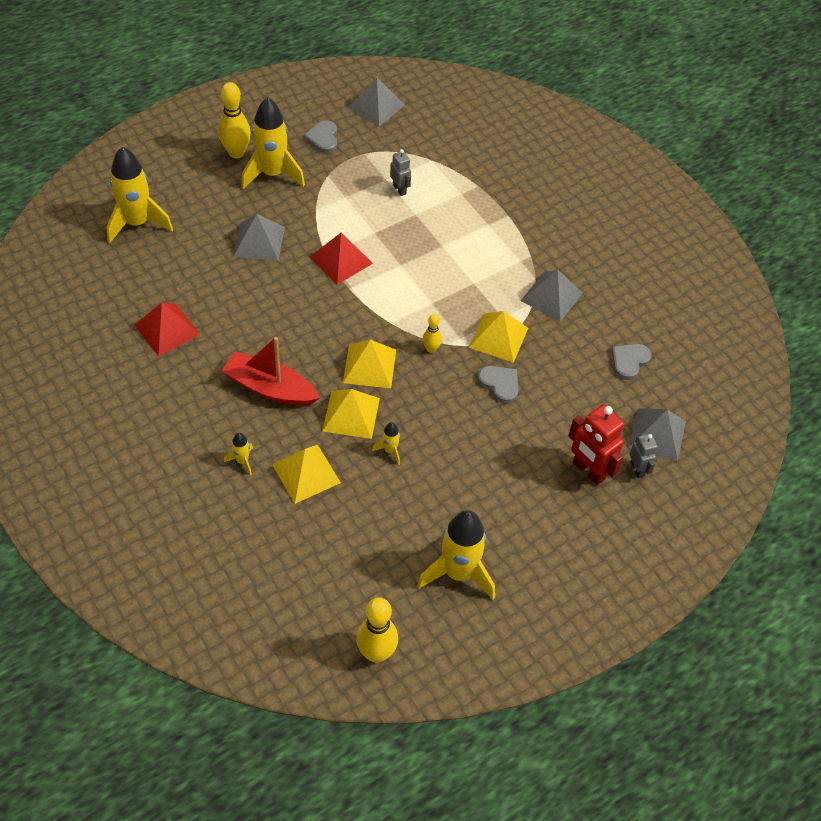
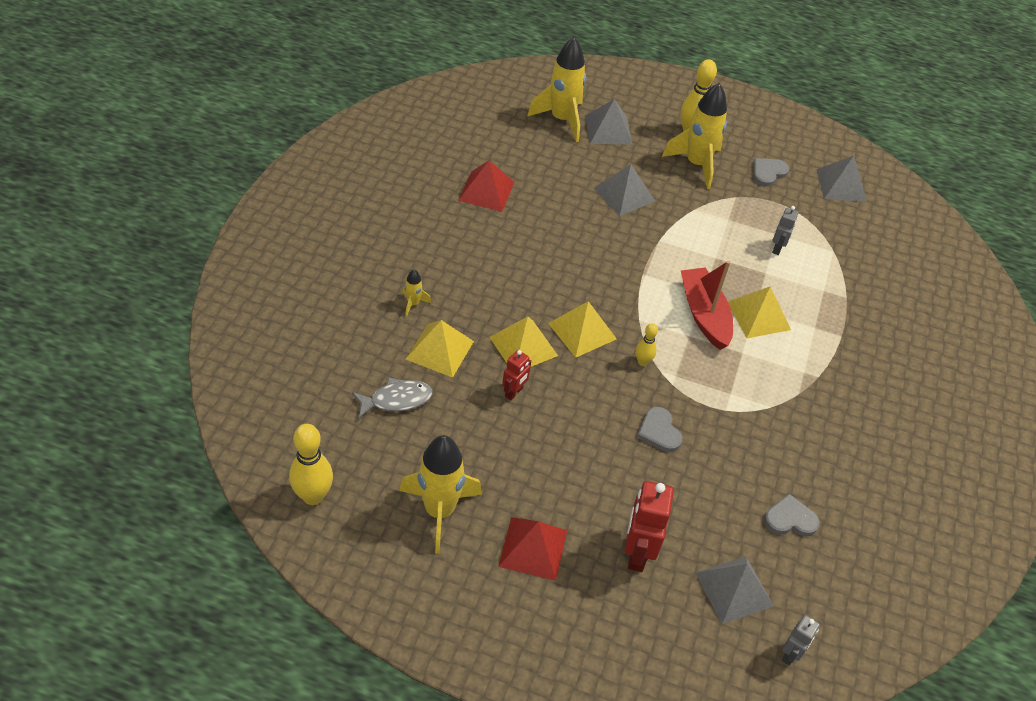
camera: 50 degrees right, 5 degrees down
(270, 388) = (496, 281): red boat -> red boat (704, 315)
(330, 535) = (396, 400): none -> grey fish
(341, 260) = (664, 253): red pyramid -> red pyramid (533, 548)
(390, 451) = (514, 392): yellow rocket -> red robot
(498, 337) = (706, 403): yellow pyramid -> yellow pyramid (759, 315)
(500, 384) = (659, 431): grey heart -> grey heart turned 150 degrees clockwise
(551, 296) = (793, 417): grey pyramid -> grey pyramid (608, 129)
(637, 469) = (678, 594): grey robot -> grey robot (790, 654)

